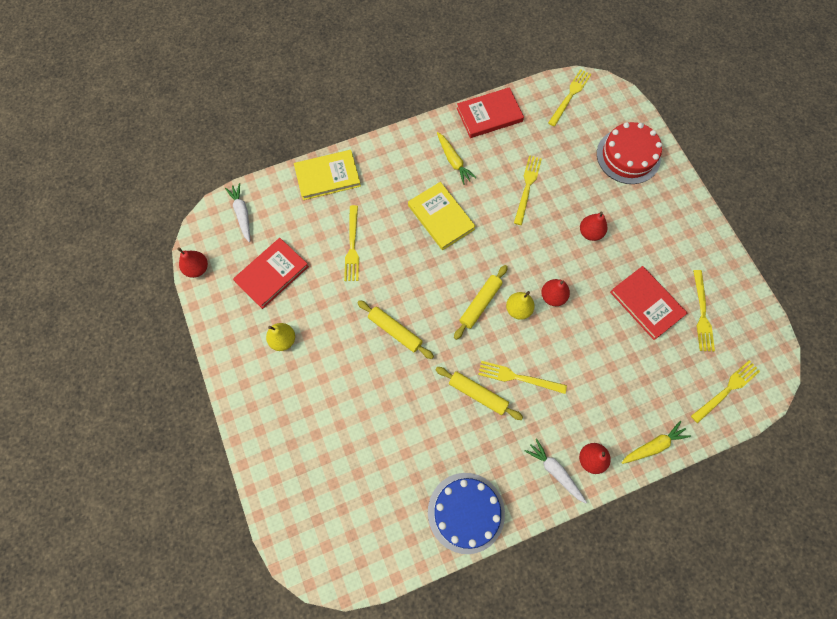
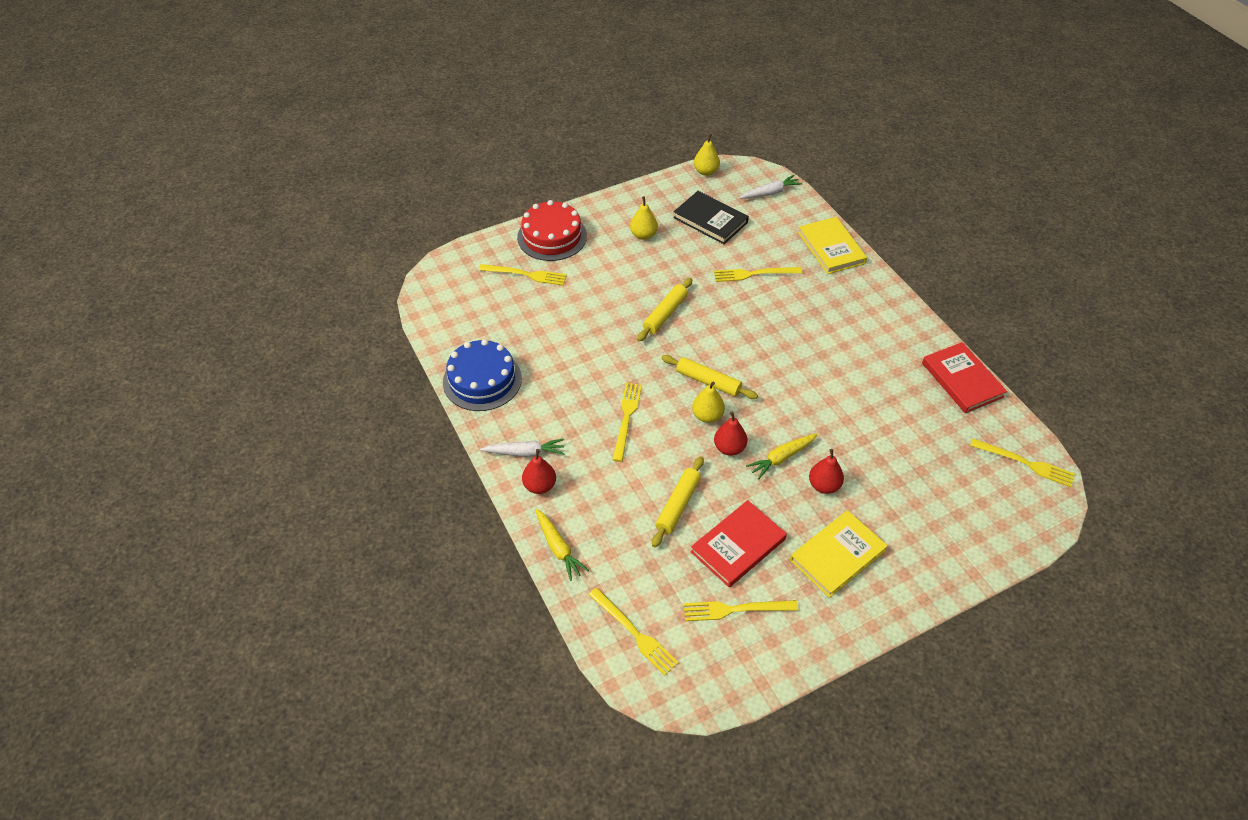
camera: 85 degrees right, 20 degrees down
(197, 268) = (706, 171): red pear -> yellow pear
(272, 274) = (710, 220): red book -> black book
(441, 217) = (807, 342): yellow book -> yellow book (837, 555)
(453, 161) = (884, 349): yellow carrot -> yellow carrot (781, 458)
(478, 394) = (604, 384): yellow rolling pin -> yellow rolling pin (678, 505)
(527, 187) = (870, 420): yellow fork -> yellow fork (526, 275)
(554, 471) = (525, 452): white carrot -> white carrot turned 45 degrees clockwise
(628, 156) = (952, 529): red cake -> red cake (552, 236)

